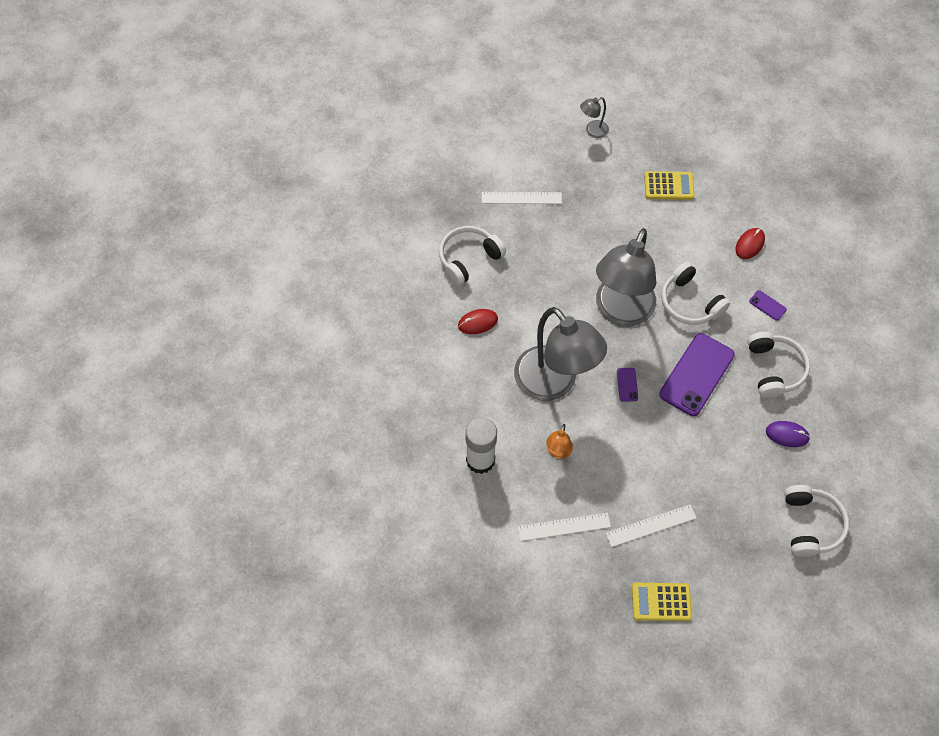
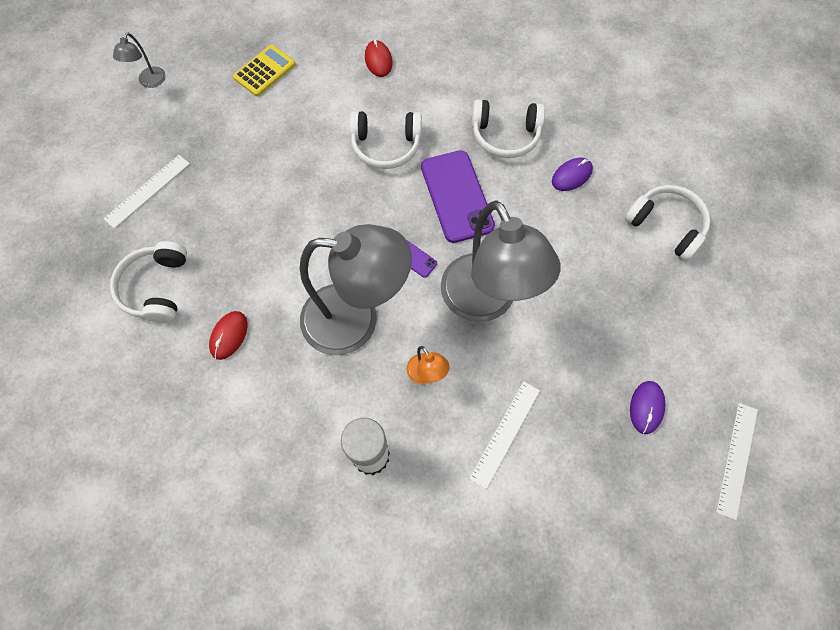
camera: 50 degrees left, 5 degrees up
(620, 311) = (341, 205): grey lamp -> grey lamp (486, 302)
(651, 525) = (566, 354): white ruler -> white ruler (737, 459)
(661, 602) = (646, 407): yellow calculator -> purple mouse
(767, 305) = (444, 93): purple phone -> none
(774, 369) = (505, 135): white headphones -> white headphones turned 150 degrees clockwise

